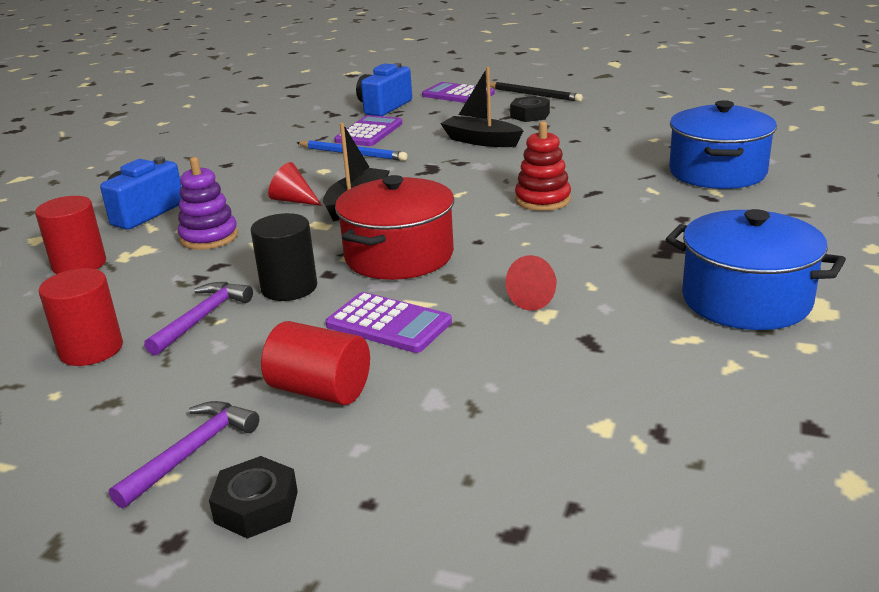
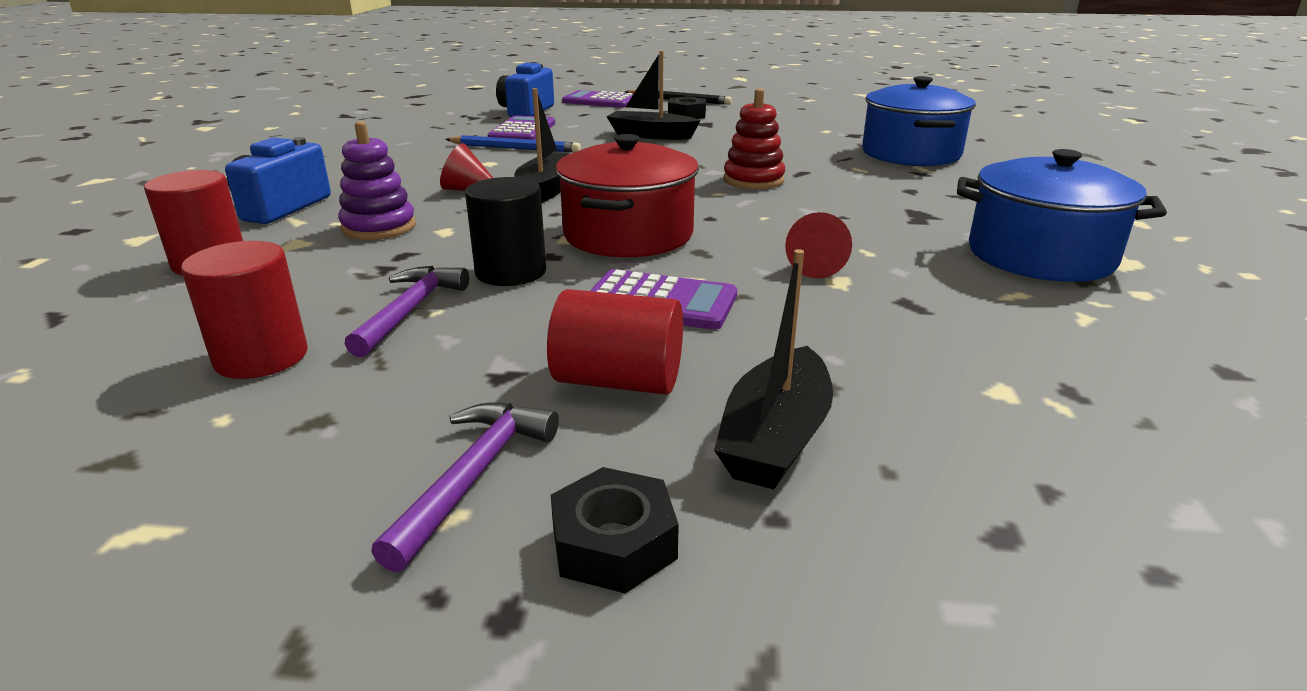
camera: 15 degrees left, 0 degrees up
(404, 446) = (775, 438): none -> black boat

